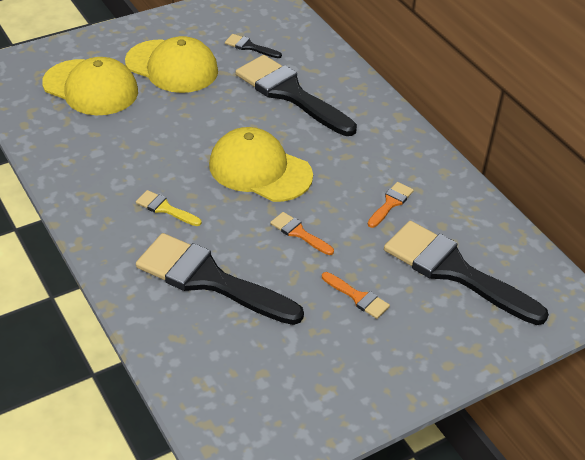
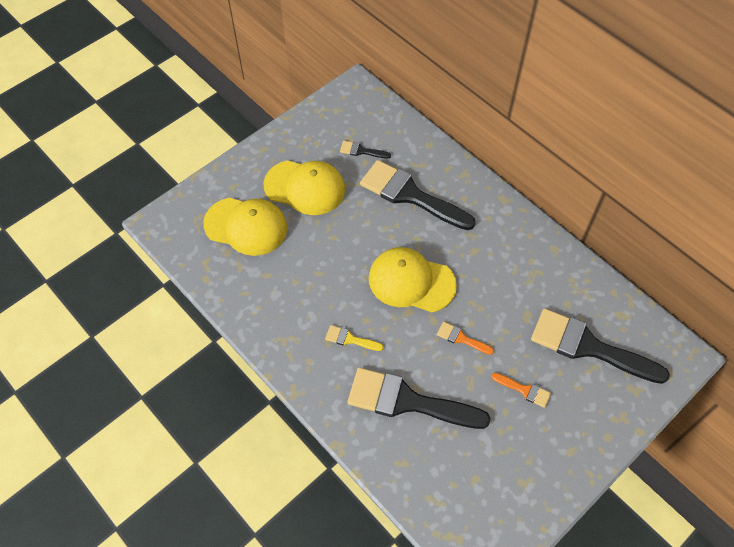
camera: 10 degrees left, 15 degrees up
(391, 203) = (522, 291): orange brush -> none

